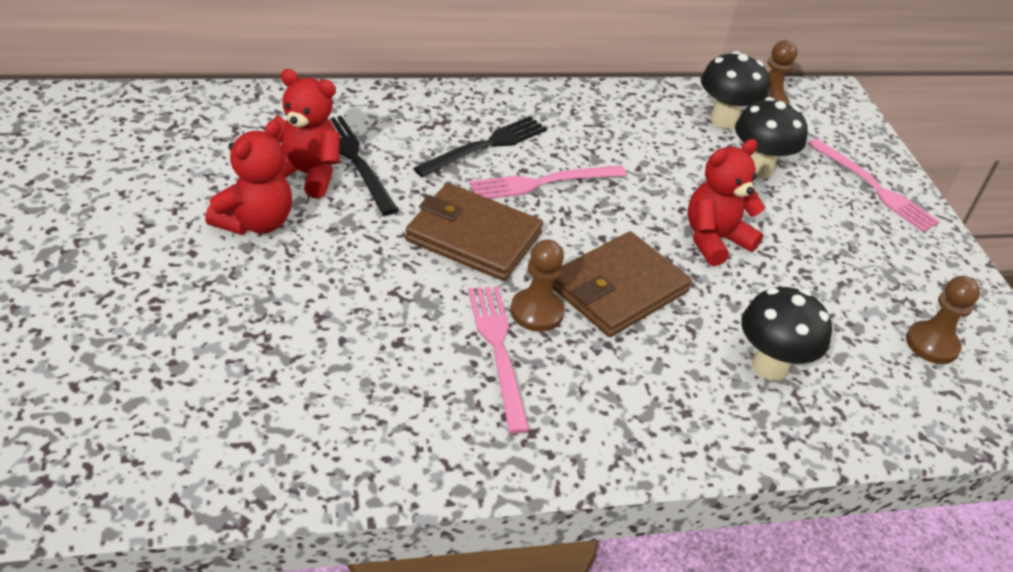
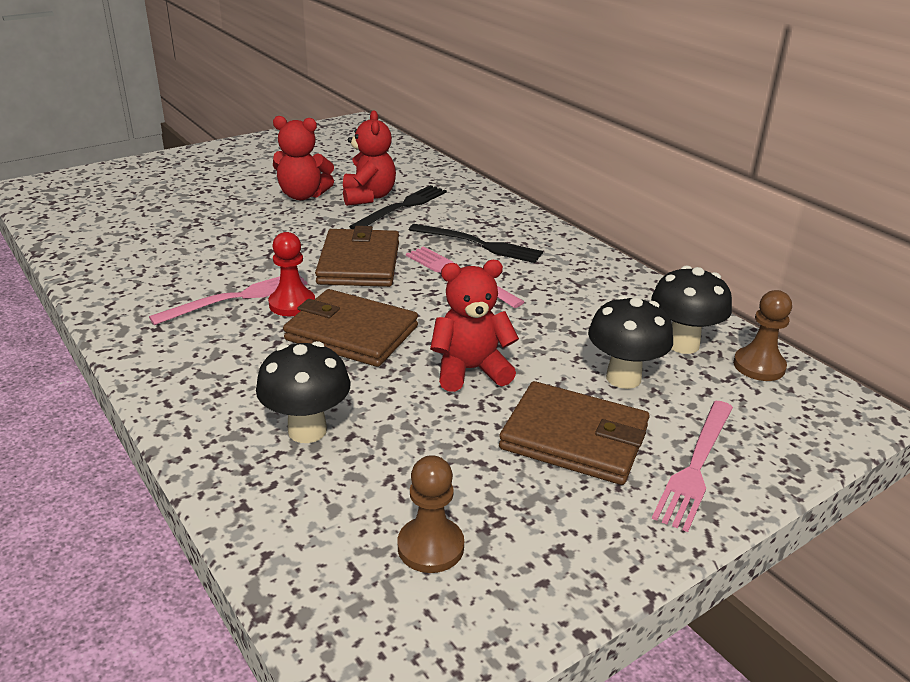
camera: 70 degrees right, 10 degrees down
(536, 312) = (292, 304): brown pawn -> red pawn
(714, 240) = (470, 370): red teddy bear -> red teddy bear turned 45 degrees counterclockwise
(827, 226) = (574, 438): none -> brown wallet

